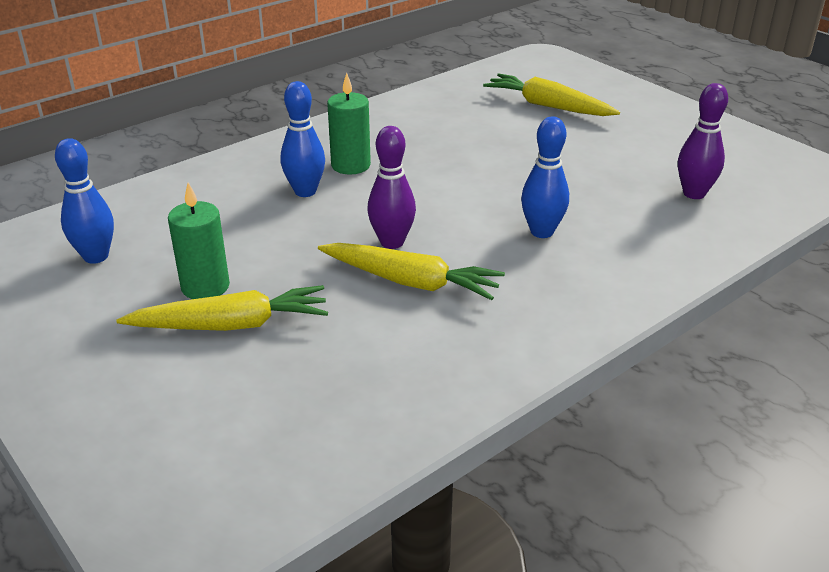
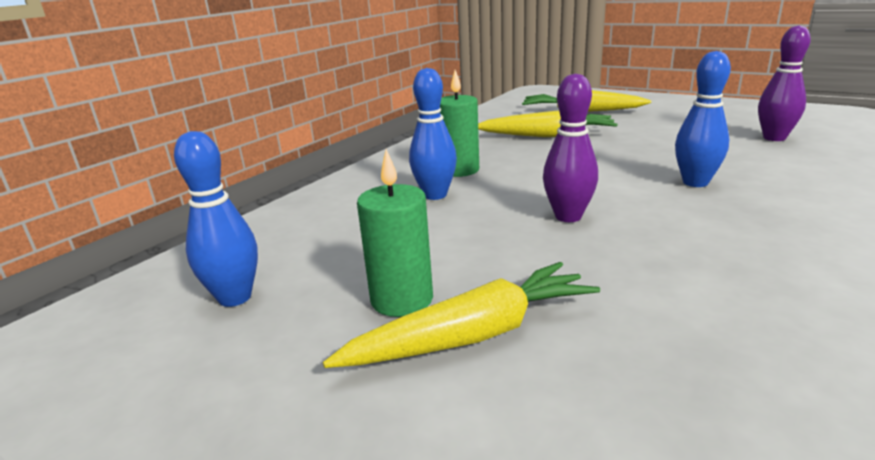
camera: 15 degrees left, 10 degrees down
(411, 282) = (631, 245): yellow carrot -> yellow carrot (547, 136)

